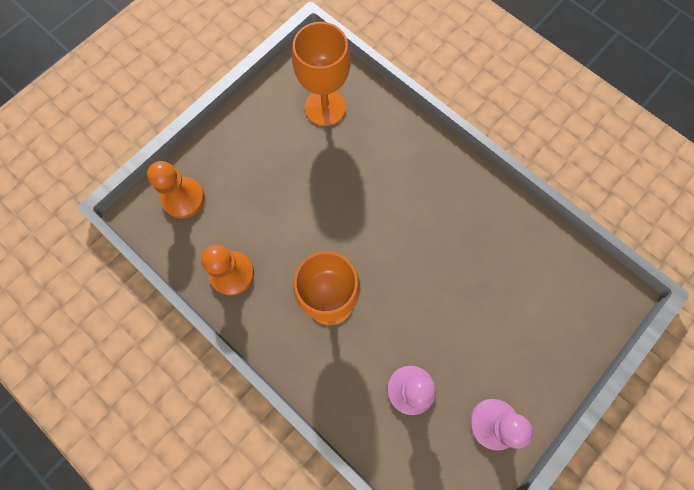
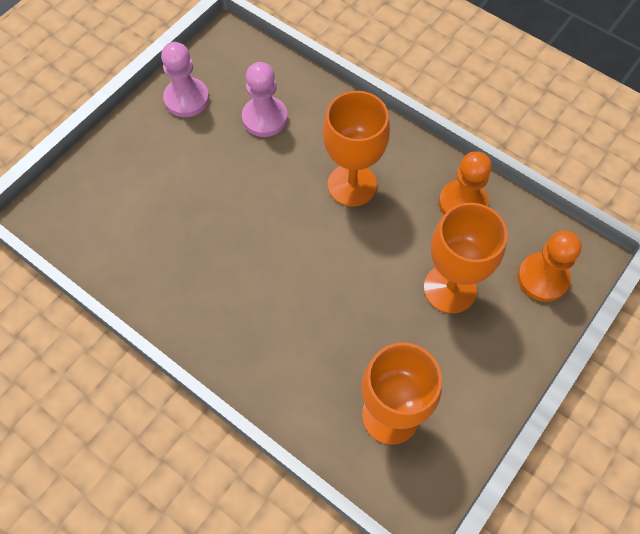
camera: 175 degrees right, 10 degrees down
(261, 196) = (450, 288): none -> orange goblet

